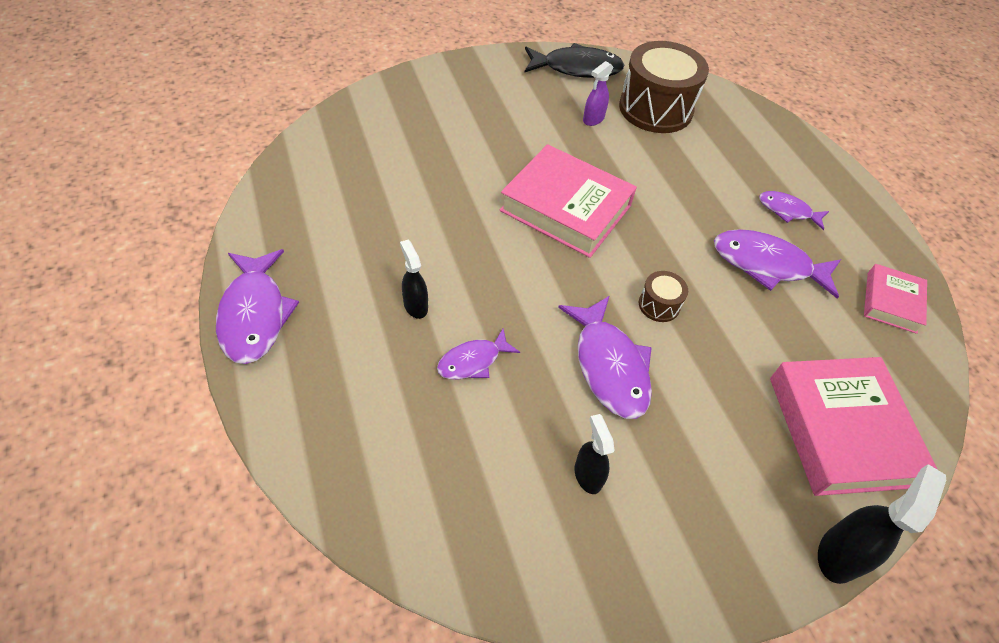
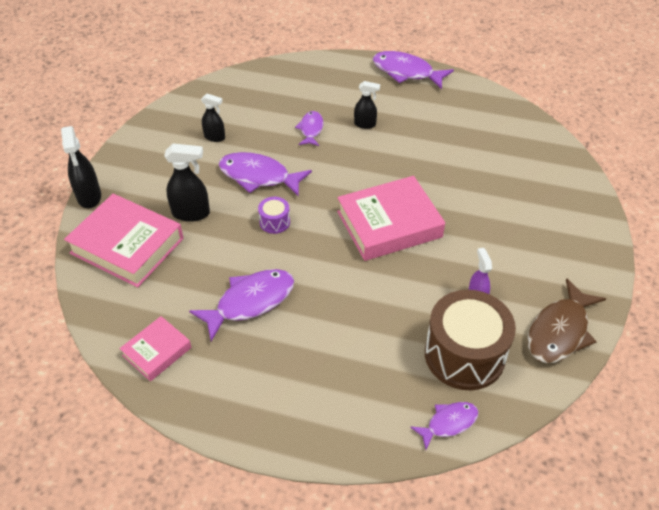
camera: 130 degrees right, 5 degrees down
(576, 68) = (560, 331): black fish -> brown fish
(659, 305) = (274, 222): brown drum -> purple drum
(732, 398) = (191, 213): none -> black spray bottle
(787, 211) = (281, 358): purple fish -> purple fish (448, 423)
(891, 302) = (157, 351): pink book -> pink book turned 75 degrees clockwise

